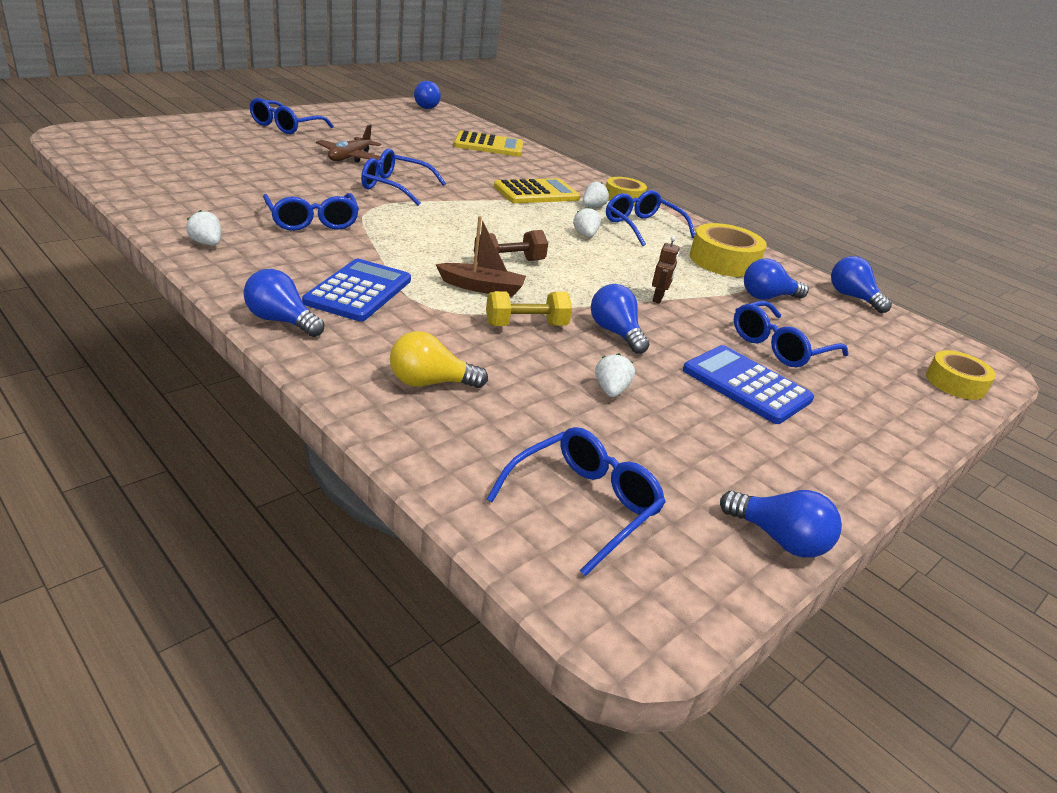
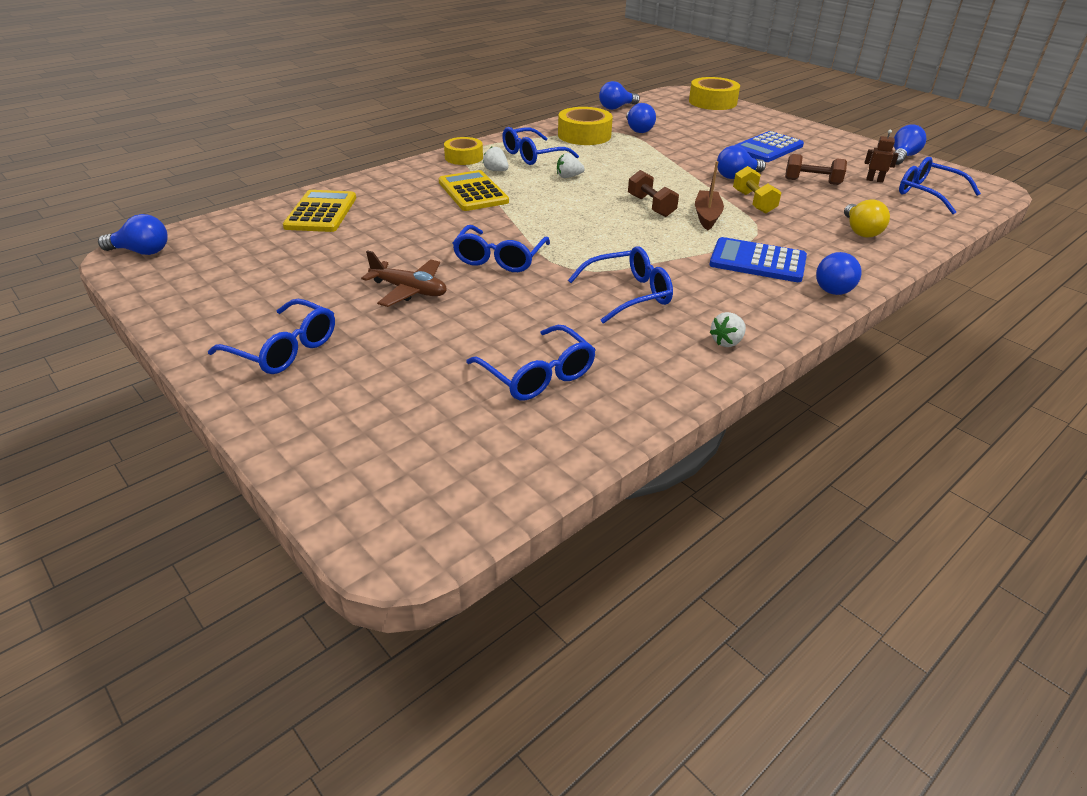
camera: 85 degrees left, 5 degrees up
(611, 390) = (812, 182): white strawberry -> brown dumbbell
(658, 298) = (670, 160): brown robot -> brown robot (874, 180)
(779, 347) = (710, 135): blue glasses -> blue glasses (537, 375)
(955, 383) = (712, 102): yellow tape -> yellow tape, size x1.51

